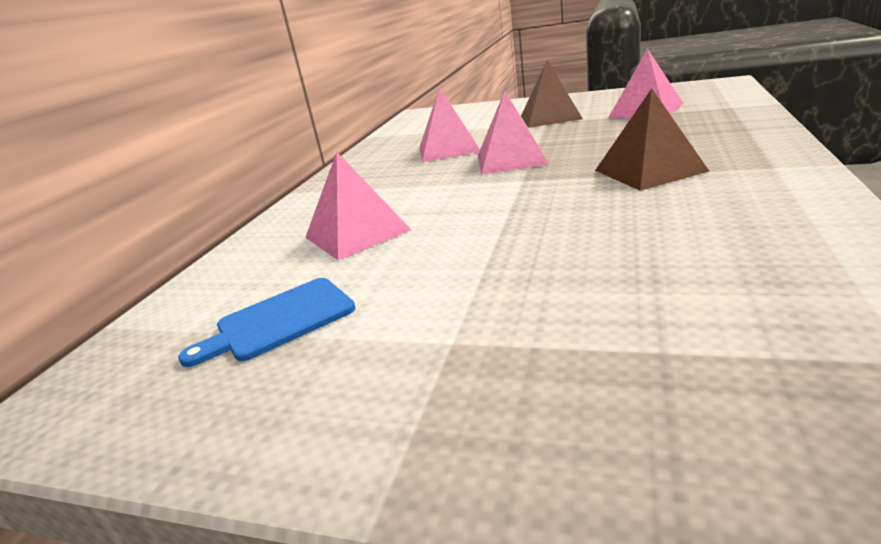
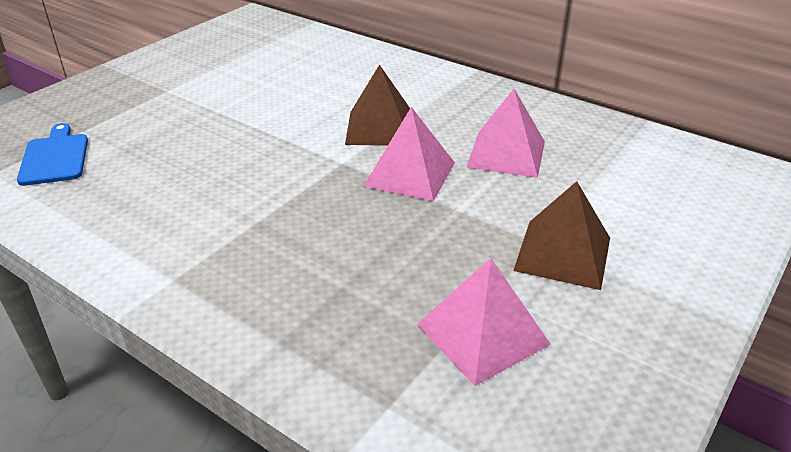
camera: 105 degrees right, 10 degrees up
(279, 321) = (251, 57): blue cutting board -> blue cutting board (55, 157)
(357, 233) = (335, 84): pink pyramid -> none
(649, 170) = (265, 222): brown pyramid -> brown pyramid (380, 128)

